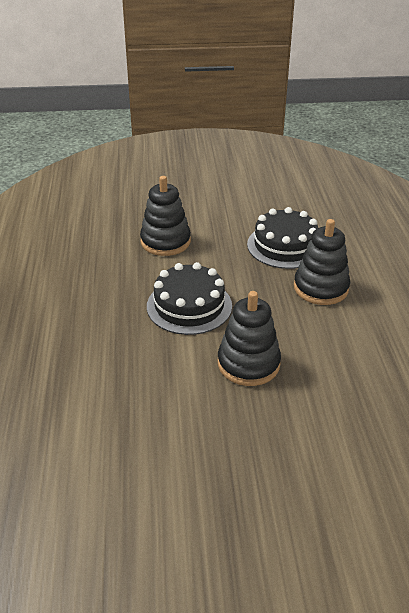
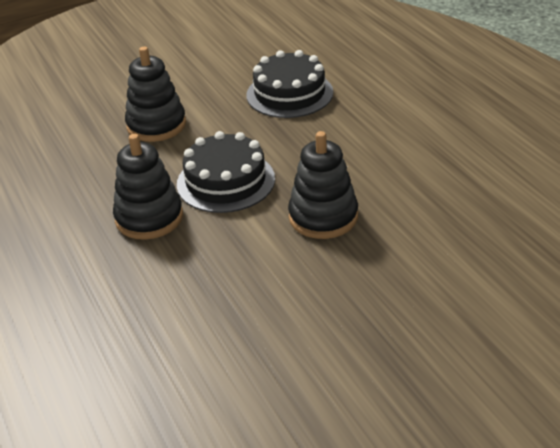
camera: 20 degrees left, 0 degrees up
(321, 288) = (351, 124): black stacking toy -> black stacking toy (149, 218)

